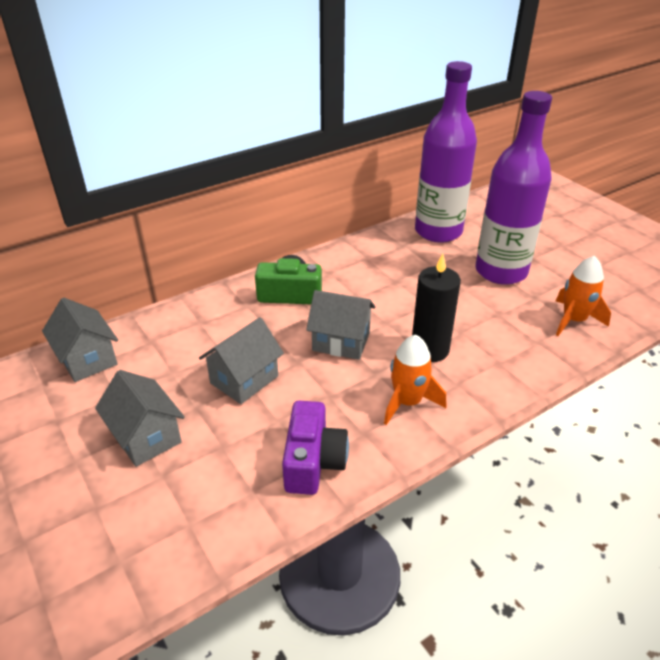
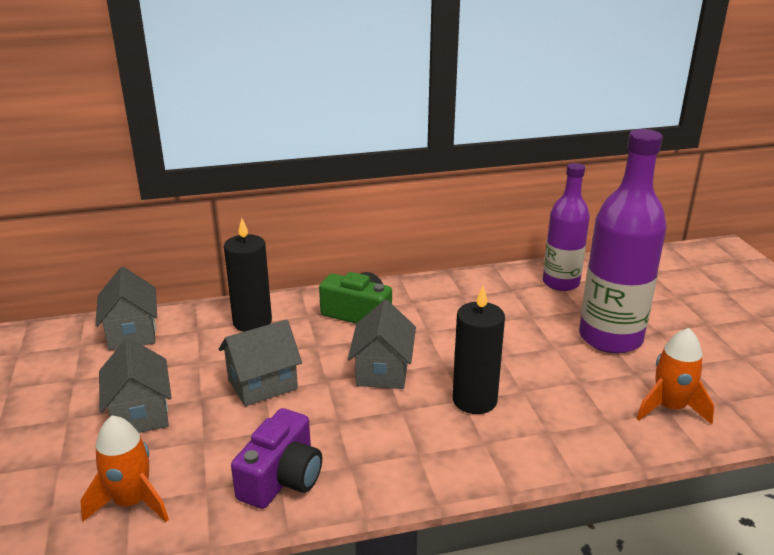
camera: 20 degrees right, 10 degrees down
(199, 322) = (252, 322): none -> black candle
(341, 342) = (382, 371): grey house -> grey house turned 60 degrees clockwise
(407, 402) = (416, 446): orange rocket -> orange rocket (131, 502)
(438, 231) = (561, 283): purple bottle -> purple bottle, size x0.66

